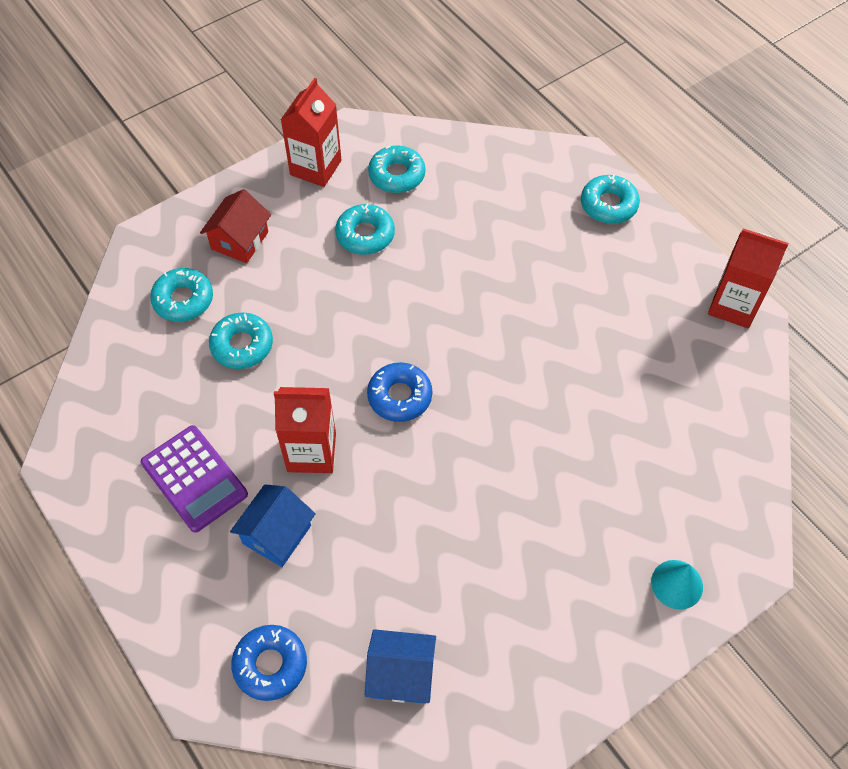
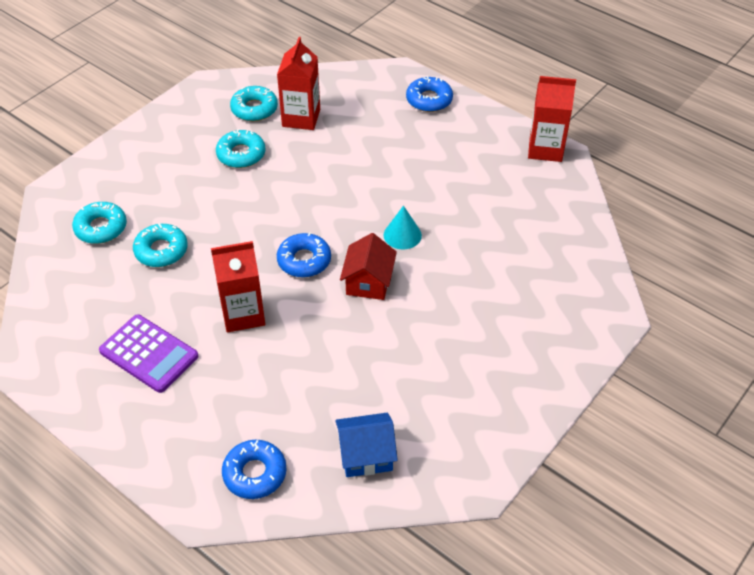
camera: 15 degrees left, 10 degrees down
(240, 240) = (137, 177): red house -> red house (368, 282)
(277, 534) = (231, 379): blue house -> none
(315, 168) = (186, 115): red carton -> red carton (301, 118)
(608, 205) = (429, 100): turquoise donut -> blue donut
(677, 584) = (563, 343): turquoise cone -> turquoise cone (402, 235)

